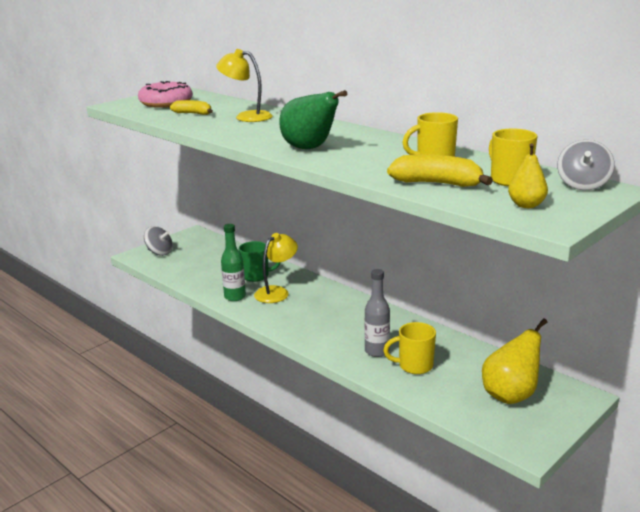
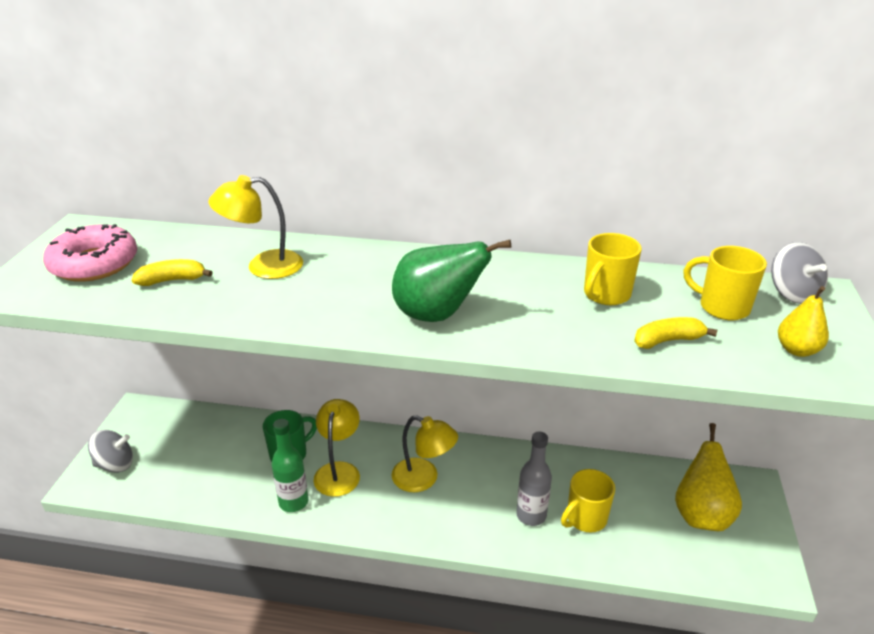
camera: 35 degrees left, 10 degrees up
(325, 312) = (423, 479): none -> yellow lamp
(437, 184) = (667, 340): yellow banana -> yellow banana, size x0.64

